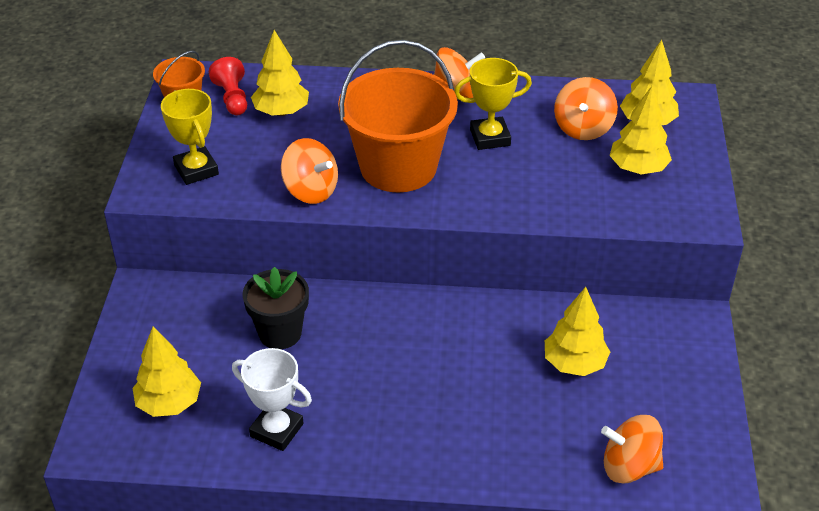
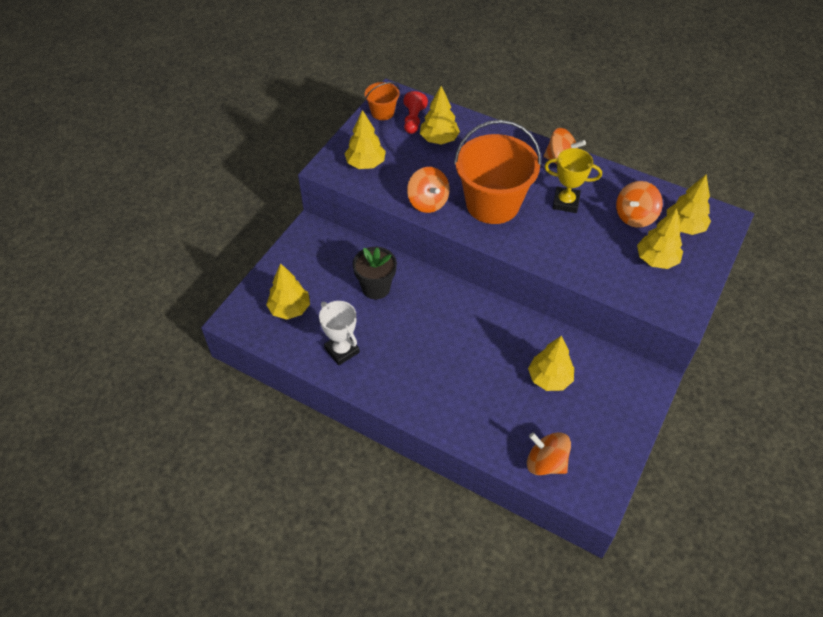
camera: 25 degrees right, 10 degrees up
(196, 170) = (365, 164): yellow trophy -> yellow tree

